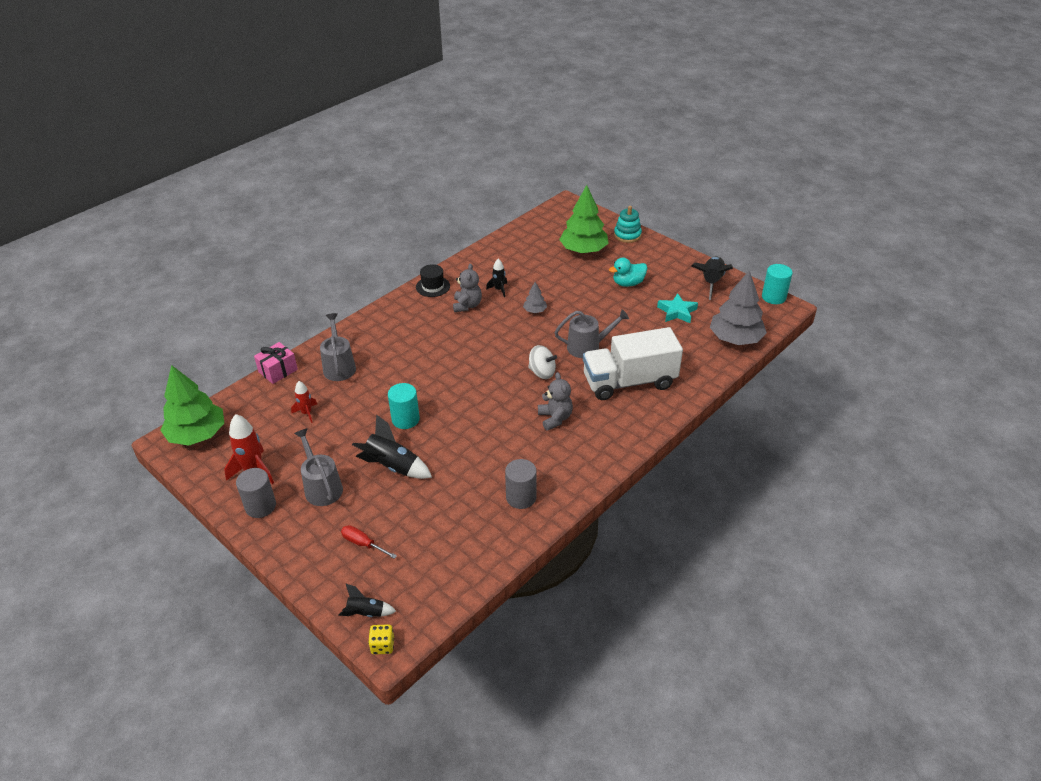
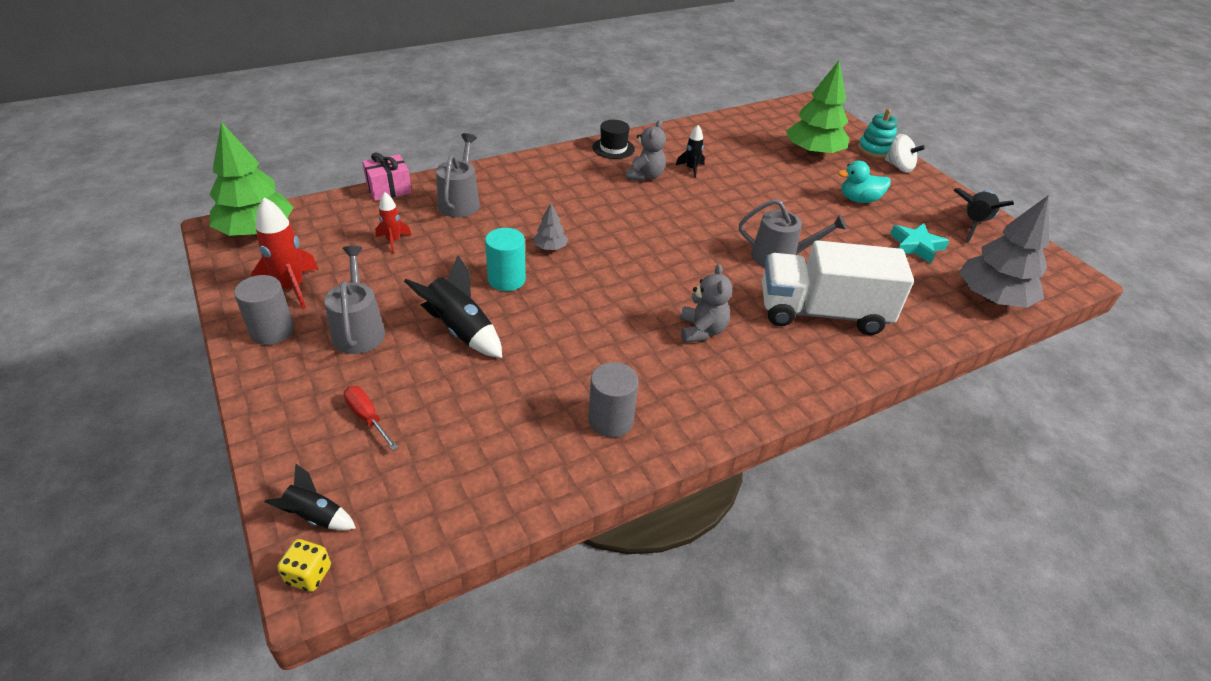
camera: 15 degrees right, 0 degrees up
(535, 310) = (726, 201): grey tree -> grey tree (550, 247)
(542, 372) = (707, 271): white spinning top -> white spinning top (899, 167)
(773, 297) = (1060, 261): turquoise cylinder -> none

